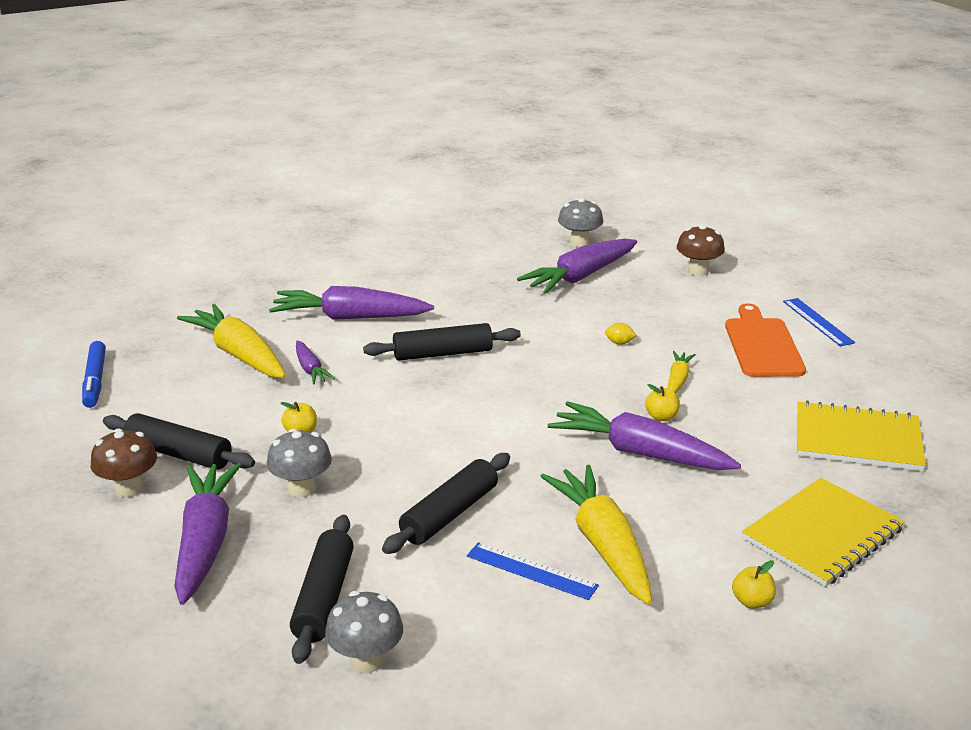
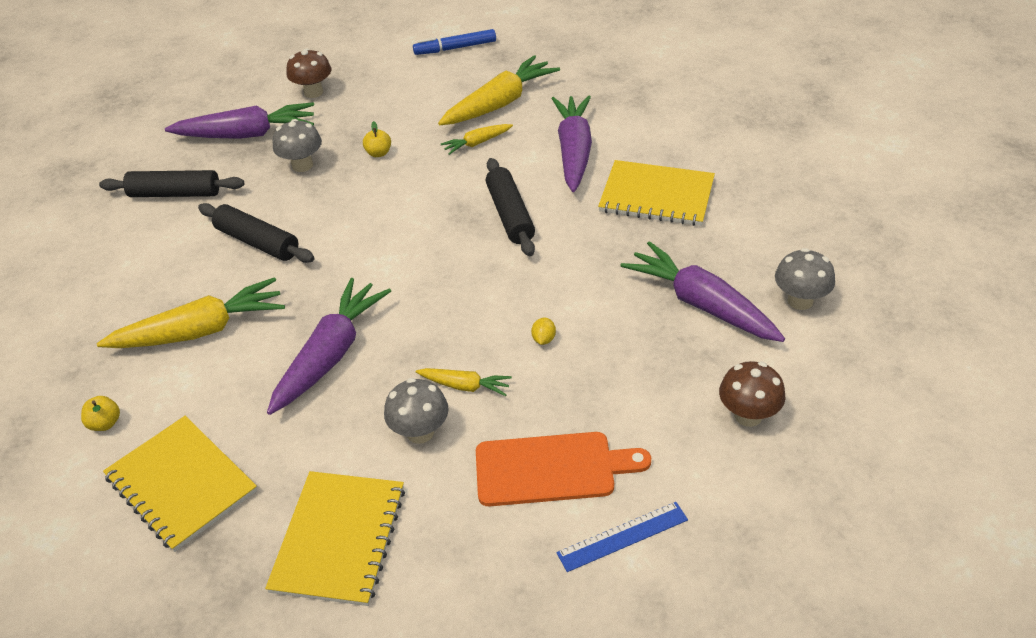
camera: 90 degrees right, 15 degrees up
(178, 454) = (353, 103): black rolling pin -> none
(310, 369) = (477, 143): purple carrot -> yellow carrot
(366, 661) = (108, 220): grey mushroom -> grey mushroom (420, 432)
(435, 284) = (656, 196): none -> yellow notebook
(531, 571) = (178, 291): blue ruler -> none
(661, 417) = (392, 371): yellow apple -> none

